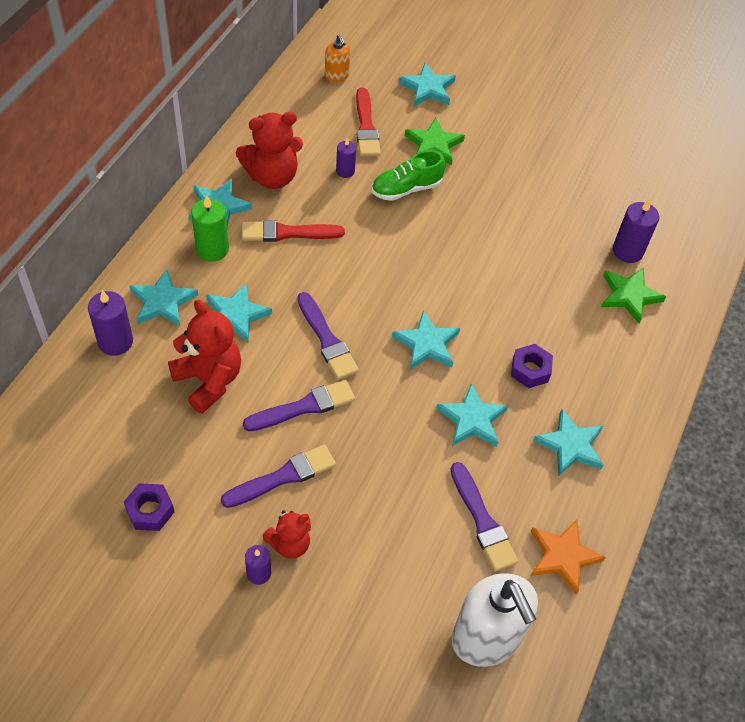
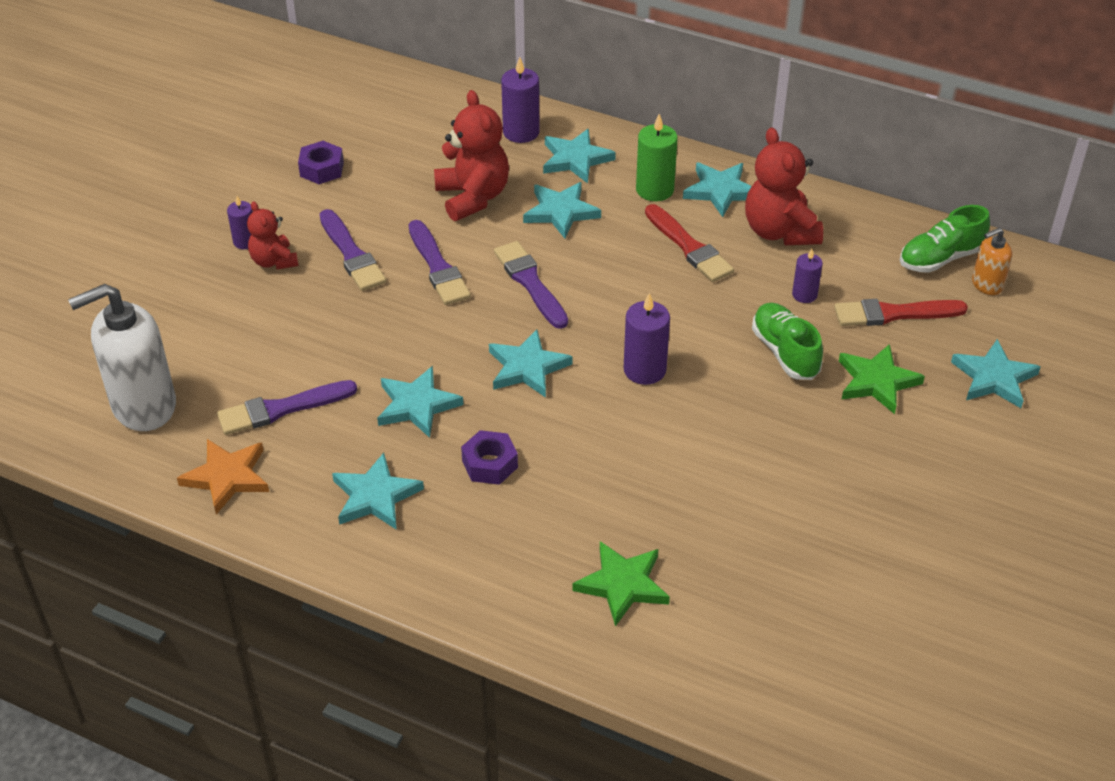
camera: 95 degrees right, 10 degrees down
(208, 380) = (472, 197): red teddy bear -> red teddy bear turned 75 degrees counterclockwise
(287, 233) = (689, 247): red brush -> red brush turned 150 degrees clockwise
(308, 94) = (940, 258): none -> green shoe
(327, 339) = (530, 283): purple brush -> purple brush turned 90 degrees clockwise
(627, 251) = (709, 592): purple candle -> purple candle (644, 370)

